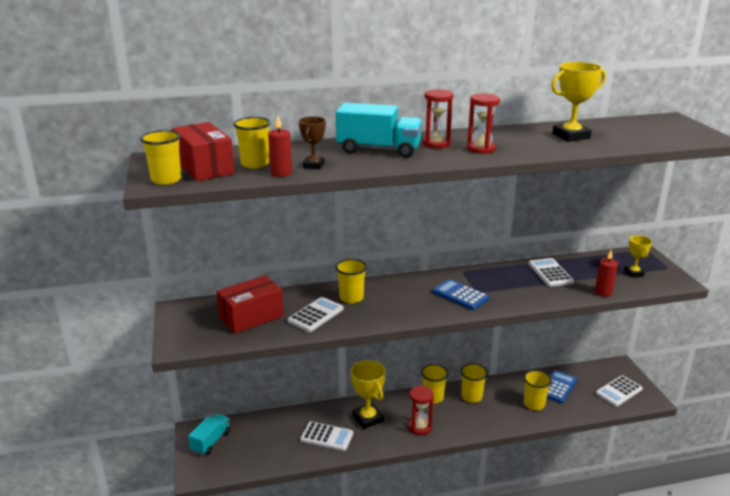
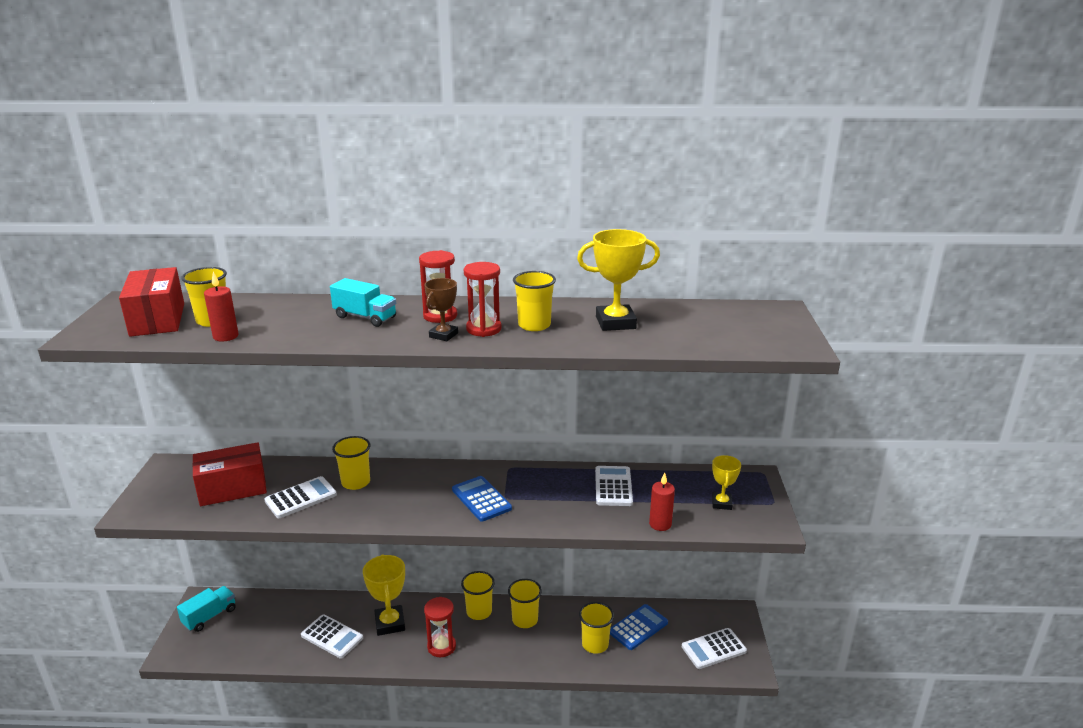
camera: 15 degrees right, 0 degrees up
(166, 180) = (103, 330): yellow cup -> yellow cup (534, 325)
(313, 165) = (271, 330): brown trophy -> brown trophy (443, 335)
(378, 150) = (365, 317): turquoise truck -> turquoise truck, size x0.65

